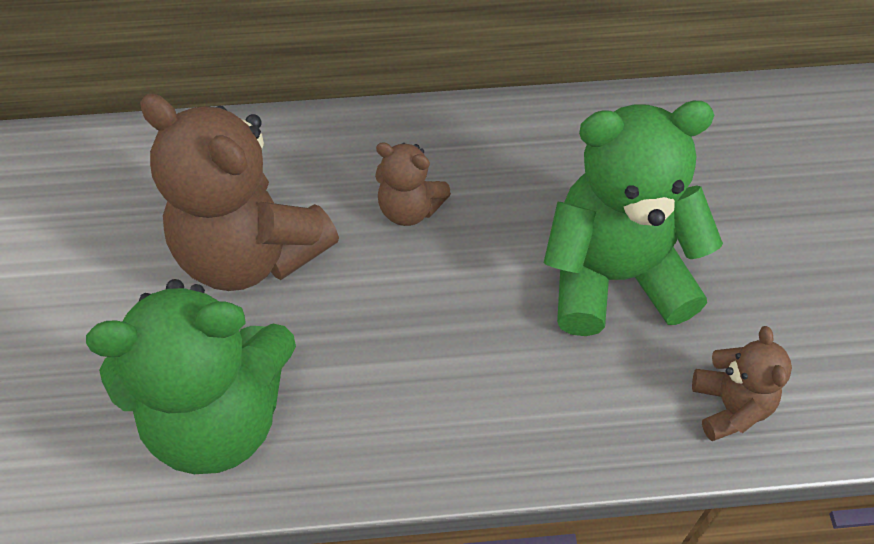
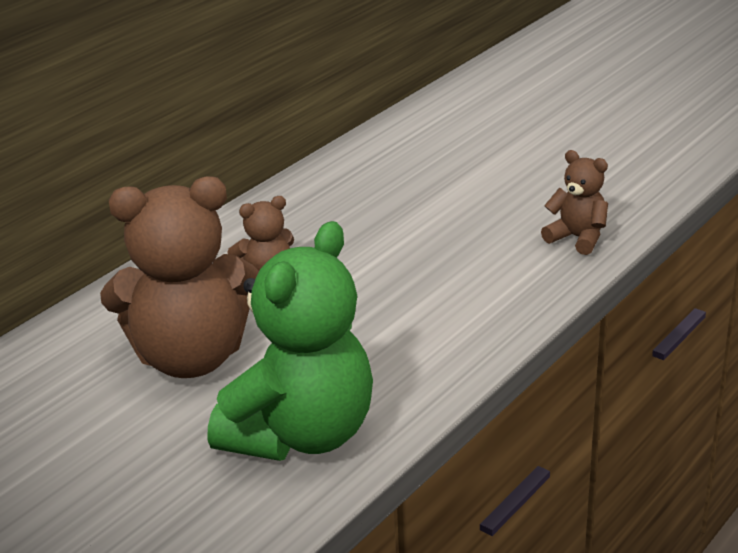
camera: 45 degrees left, 25 degrees down
(614, 276) = (437, 230): green teddy bear -> none

